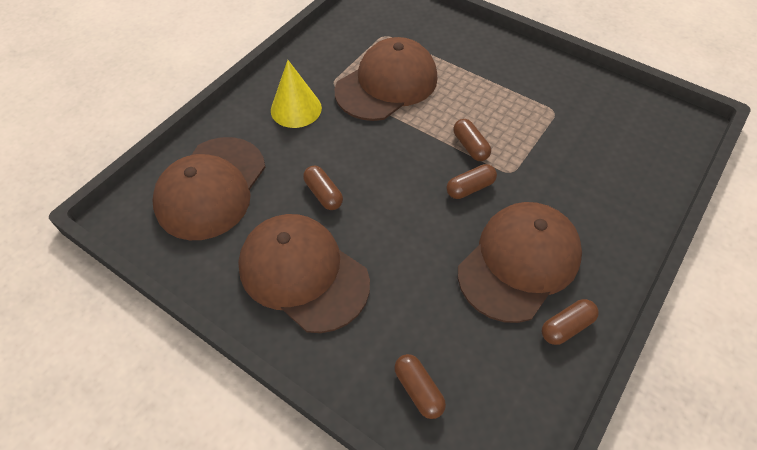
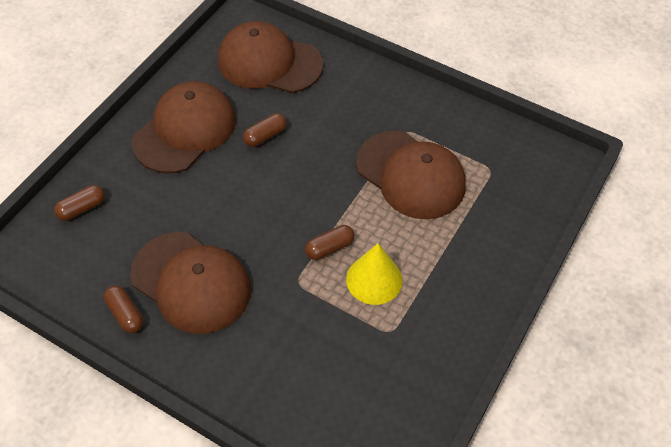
camera: 85 degrees right, 0 degrees up
(296, 109) = (366, 106): yellow cone -> yellow cone (374, 279)
(470, 188) = (276, 246): brown capsule -> none

